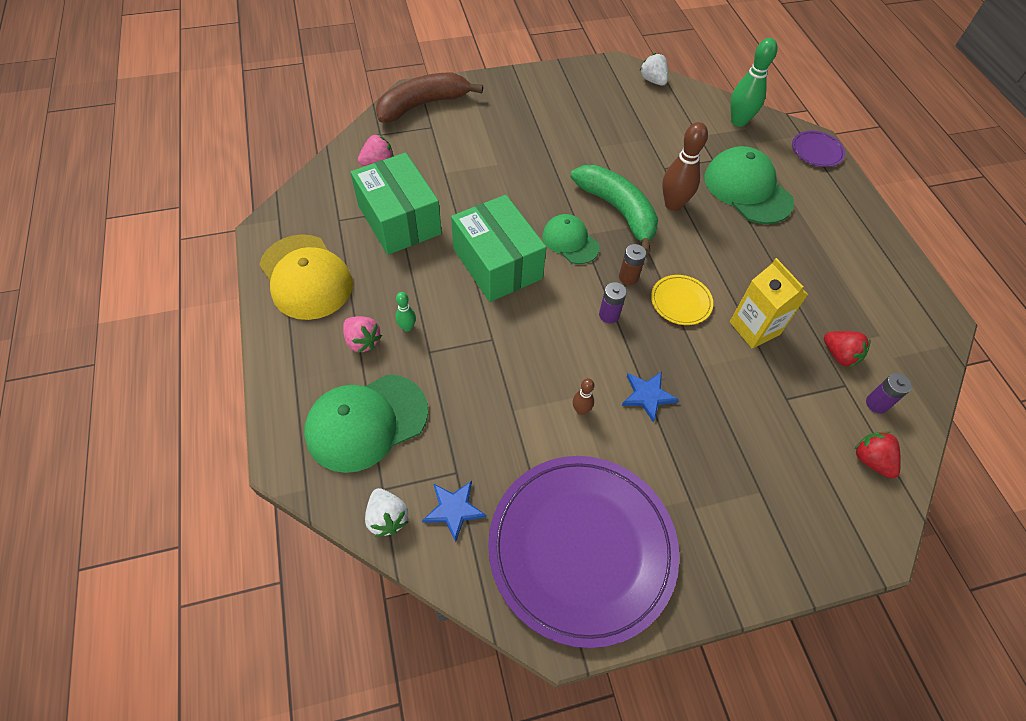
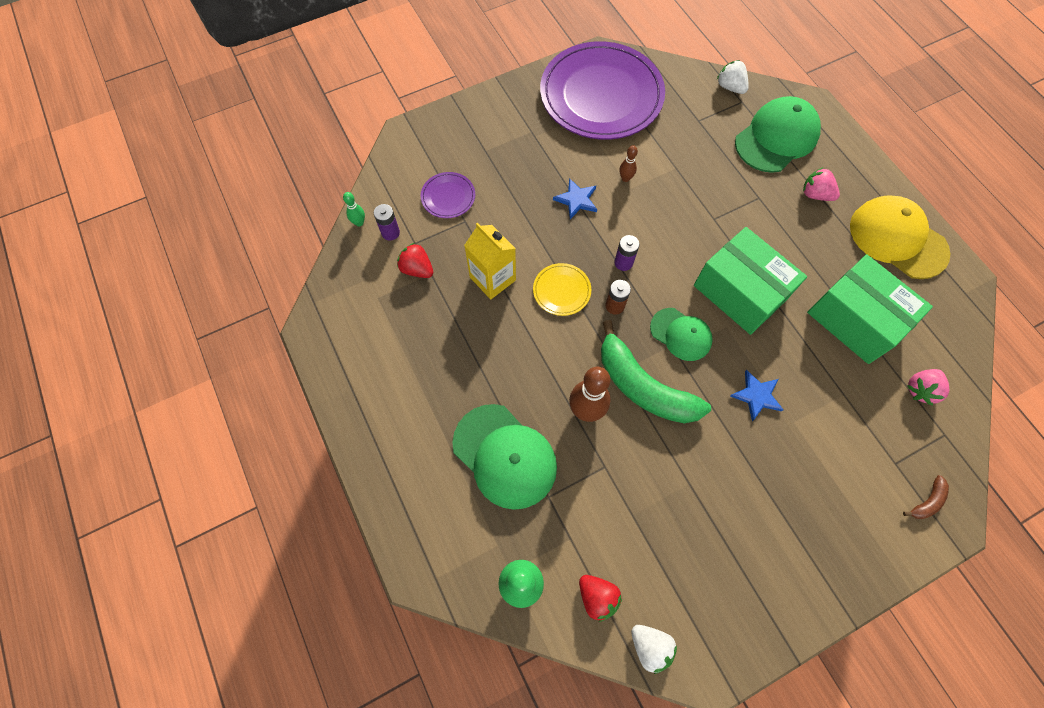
camera: 170 degrees right, 10 degrees up
(407, 327) = (787, 213): green bowling pin -> green bowling pin (359, 222)
(423, 105) = (927, 501): brown banana -> brown banana, size x0.41
(454, 509) = (690, 99): blue star -> blue star (756, 396)
(816, 151) = (418, 550): purple plate -> purple plate (448, 197)
(871, 460) = (401, 188): red strawberry -> red strawberry (597, 597)

